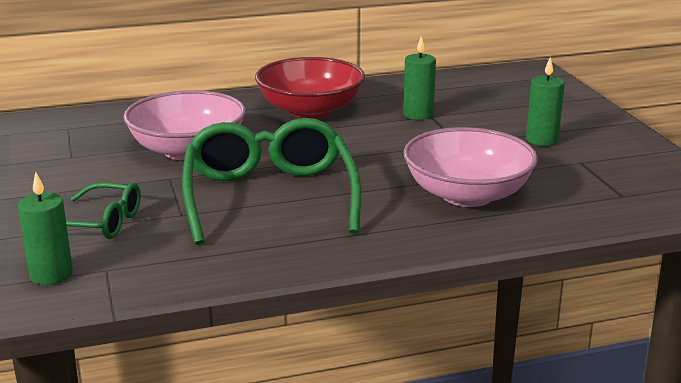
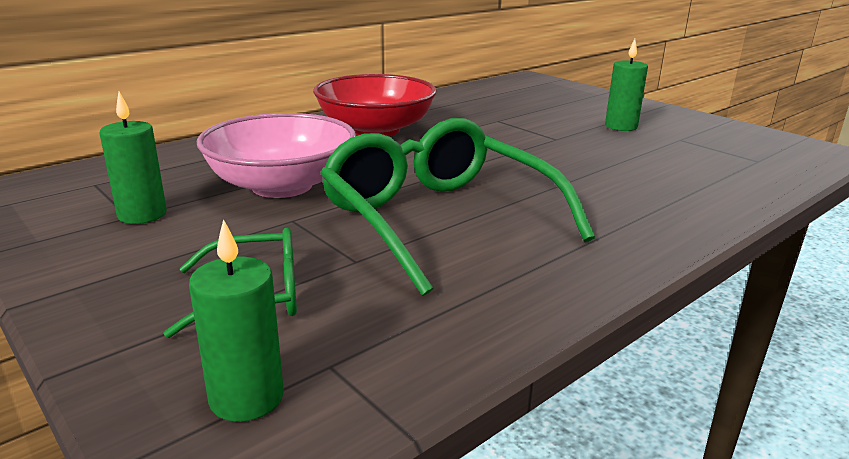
camera: 25 degrees left, 0 degrees up
(418, 114) = (484, 120): green candle -> green candle (142, 214)
(467, 195) = (634, 182): pink bowl -> none

